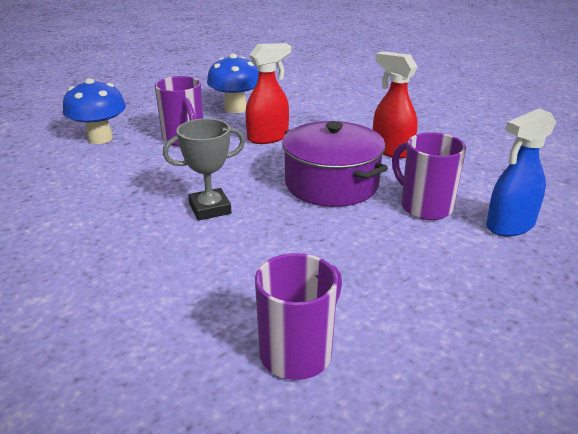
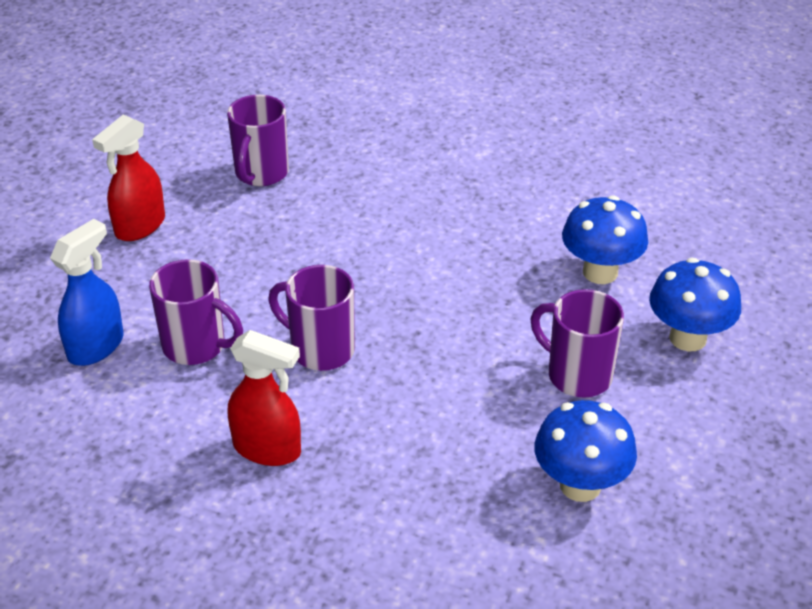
camera: 155 degrees right, 10 degrees up
(95, 178) = (600, 272): none -> blue mushroom
(210, 209) = (430, 271): grey trophy -> none
(268, 137) = (464, 419): red spray bottle -> red spray bottle (139, 226)
(331, 184) = (320, 350): purple pot -> purple mug

